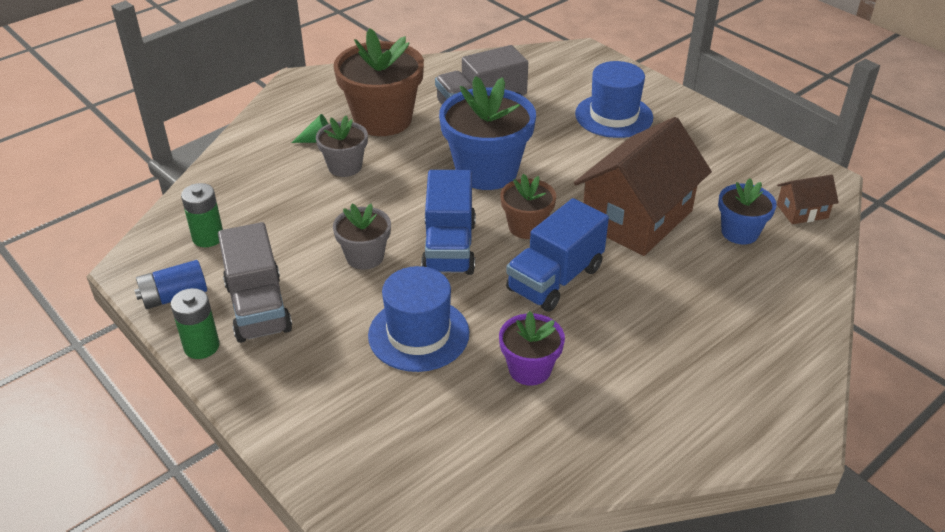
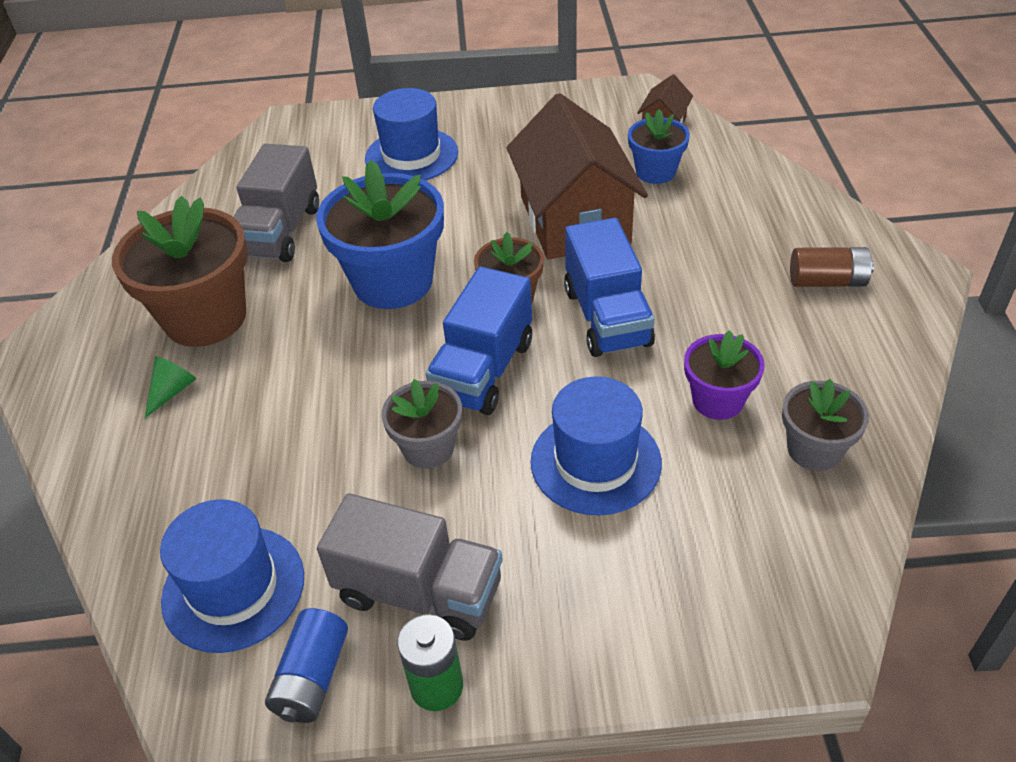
camera: 50 degrees left, 5 degrees up
(208, 237) = (233, 588): green battery -> blue hat
(345, 166) = (250, 390): grey flower pot -> grey flower pot (814, 449)
(449, 247) = (483, 370): blue truck -> blue truck turned 75 degrees clockwise
(721, 378) = (827, 281): none -> brown battery

